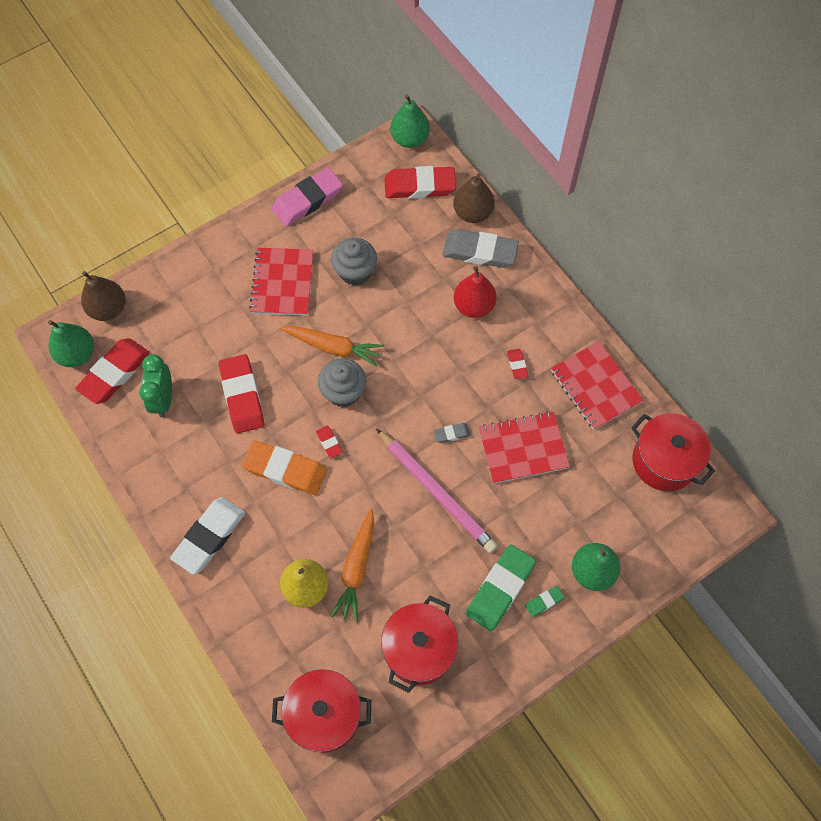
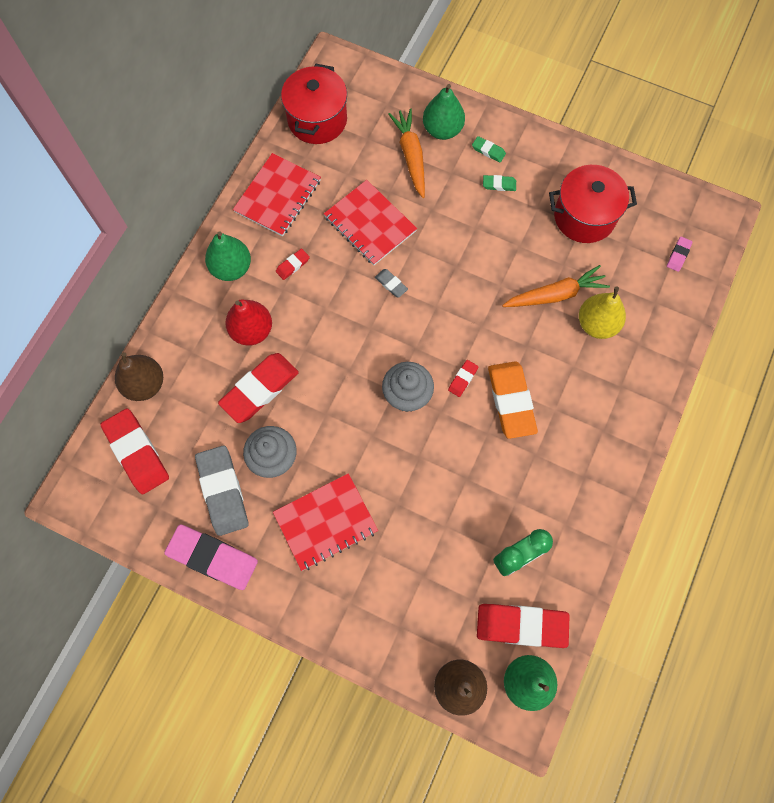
camera: 120 degrees left, 5 degrees up
(209, 537) = (610, 427): white eraser -> none
(242, 396) = (467, 484): red eraser -> red eraser (260, 389)
(324, 715) = (678, 255): red pot -> pink eraser
(333, 347) = (367, 430): orange carrot -> orange carrot (411, 156)
(410, 139) = (79, 496): green pear -> green pear (231, 268)
(436, 492) = (451, 270): pink pencil -> none
(480, 251) = (188, 355): grey eraser -> grey eraser (223, 491)
(500, 589) = (499, 184): green eraser -> green eraser, size x0.45

